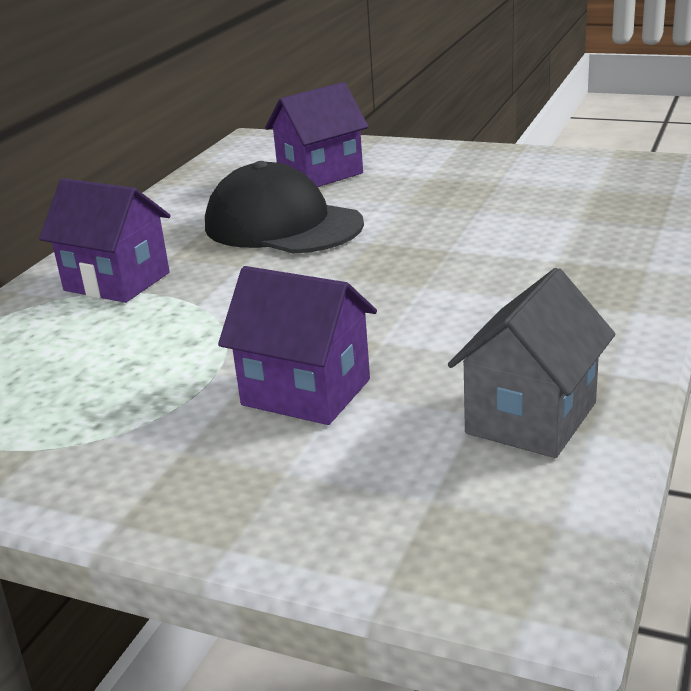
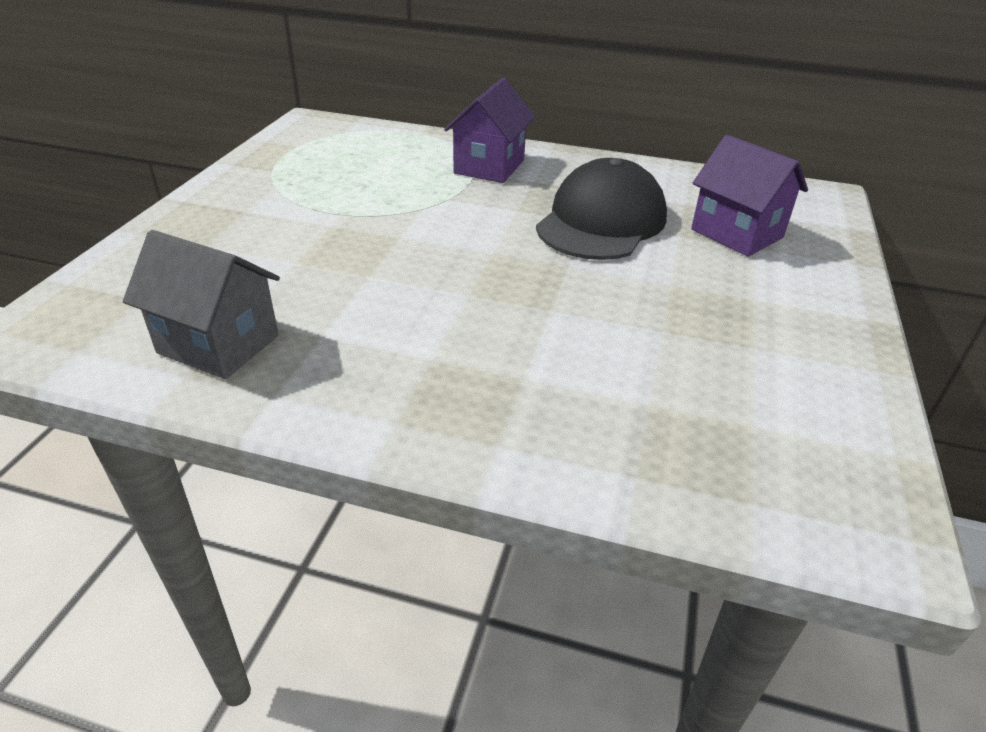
camera: 80 degrees right, 10 degrees up
(306, 392) = (299, 247): purple house -> none

